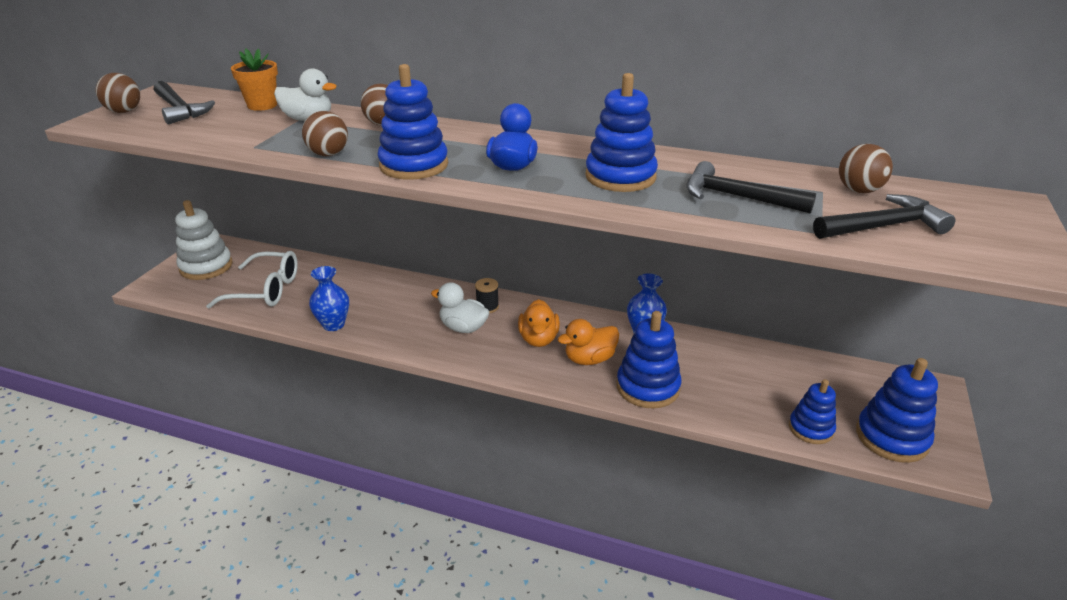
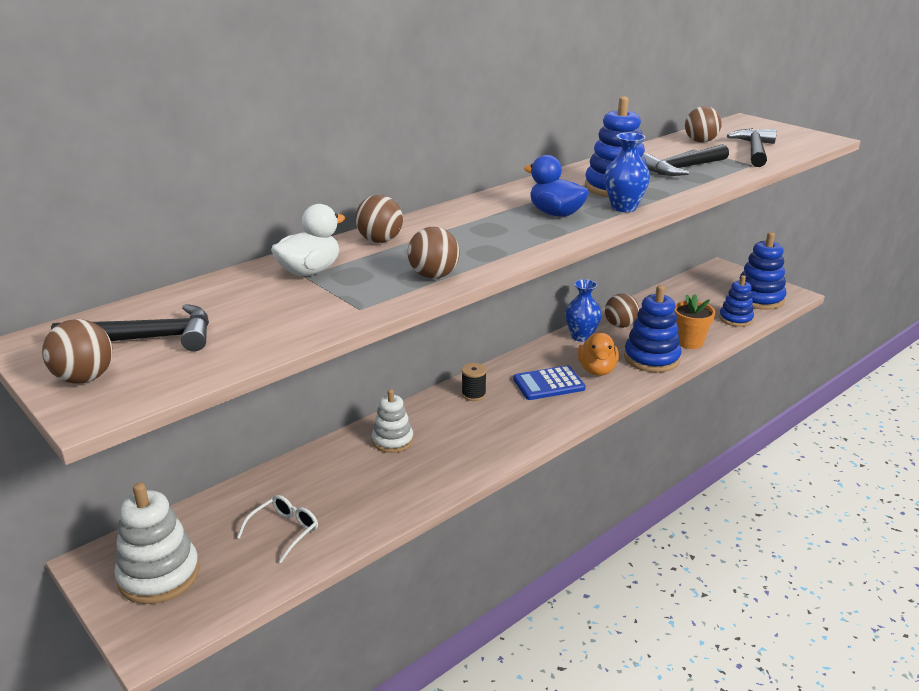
camera: 60 degrees left, 5 degrees down
(262, 105) = (218, 288): orange flower pot -> orange flower pot (689, 342)
(265, 290) = (284, 531): white glasses -> white glasses, size x0.58
(333, 324) = (414, 493): blue vase -> blue vase (624, 207)
(394, 293) = (392, 441): none -> white stacking toy
(414, 165) = (509, 246): blue stacking toy -> none
(463, 328) = (496, 416): white duck -> none
(538, 339) = (549, 384): orange duck -> blue calculator
(694, 350) = (620, 325): none -> brown ball

